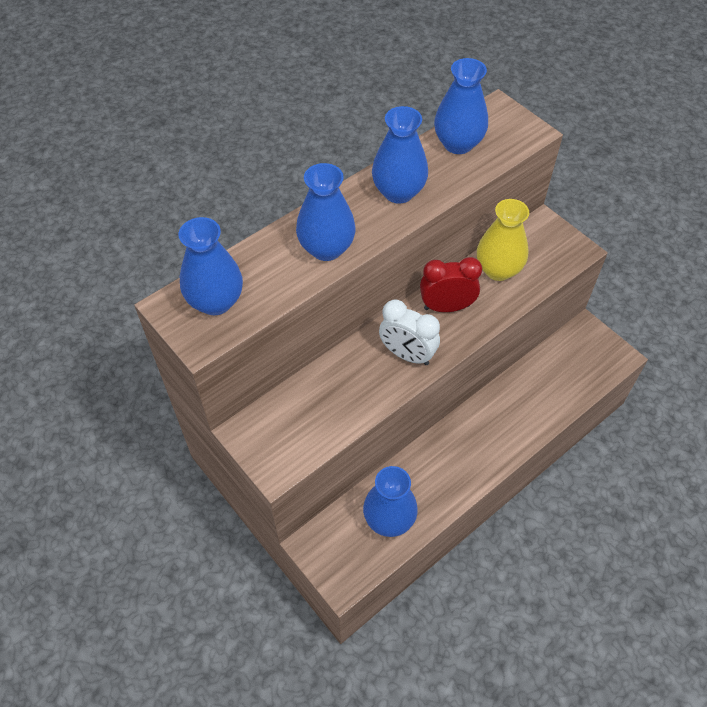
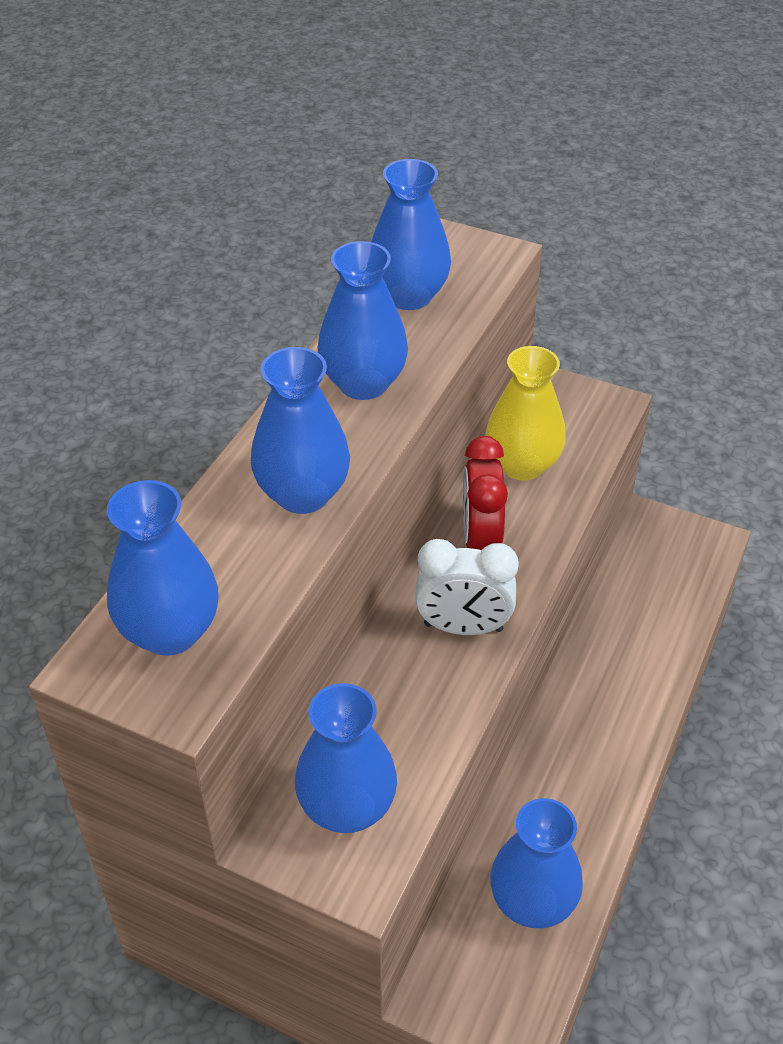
camera: 25 degrees left, 10 degrees down
(289, 429) = (347, 808): none -> blue vase
(446, 307) = (480, 540): red clock -> red clock turned 60 degrees counterclockwise

